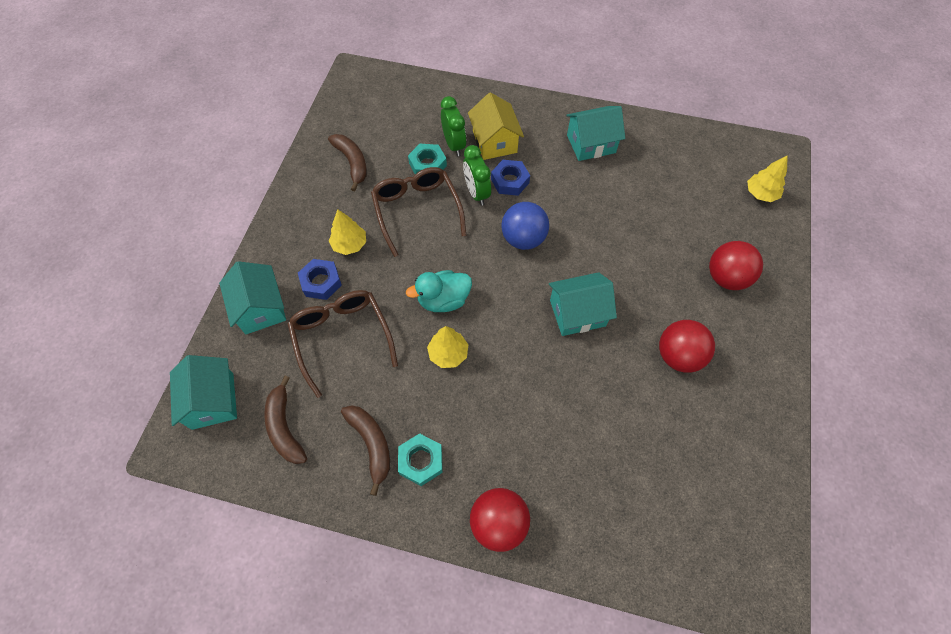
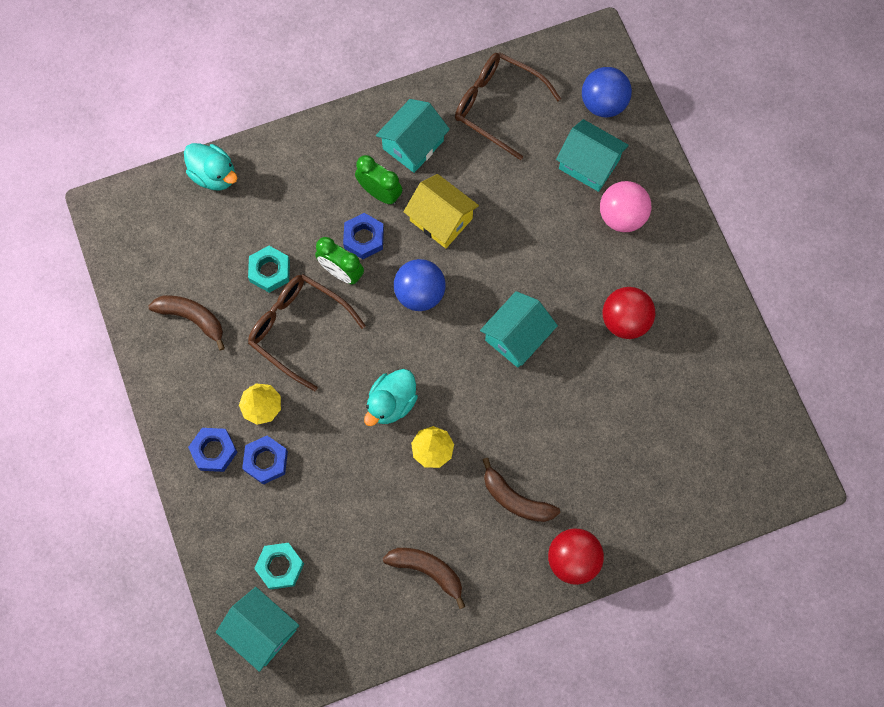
camera: 35 degrees left, 10 degrees up
(260, 308) = (231, 523): turquoise house -> turquoise house (589, 164)
(285, 427) = (343, 608): brown banana -> brown banana (515, 499)
(292, 253) = (214, 451): none -> blue nut
(342, 338) = (329, 499): brown glasses -> brown glasses (498, 106)
(421, 461) = (478, 555): turquoise nut -> turquoise nut (280, 566)
(439, 91) = (214, 175): none -> turquoise duck
(454, 145) = (279, 232): green clock -> green clock (380, 193)
(494, 142) = (317, 202): yellow house -> yellow house (441, 219)
(726, 278) = (622, 216): red ball -> pink ball
(760, 194) = (603, 103): yellow tree -> blue ball

